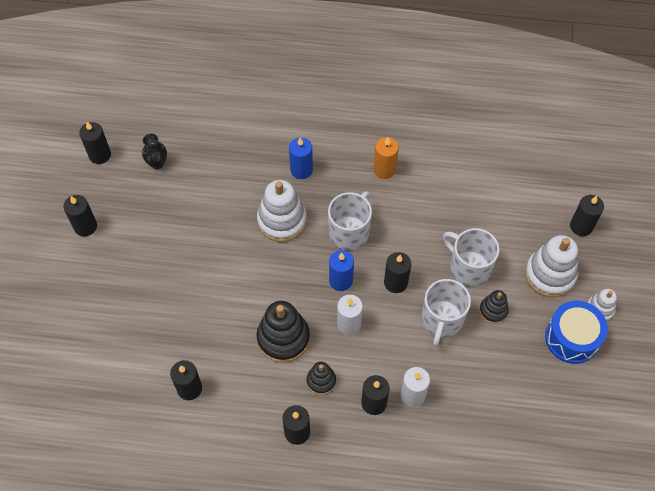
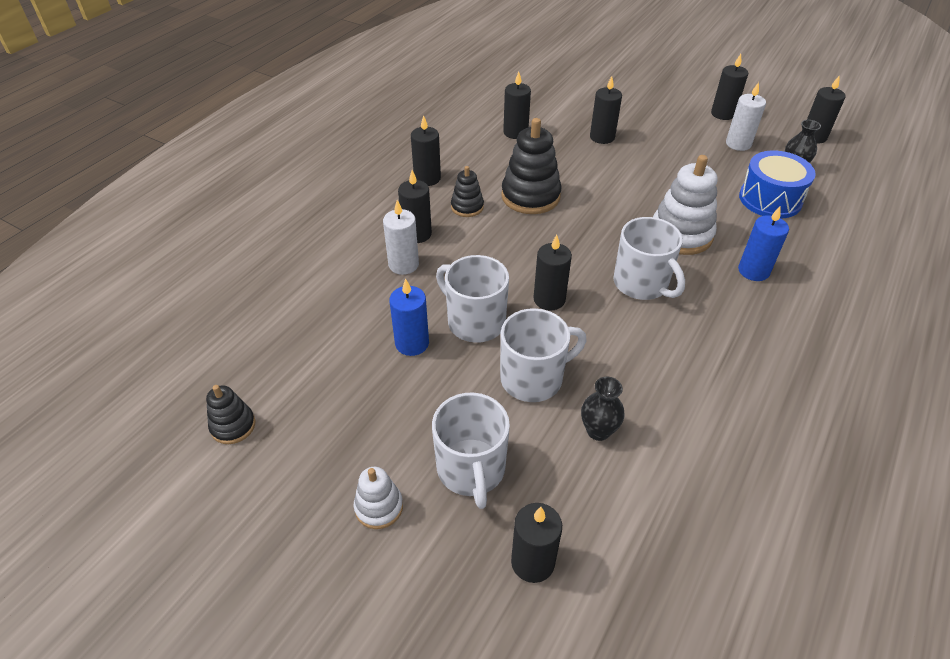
camera: 115 degrees right, 15 degrees down
(167, 312) = (602, 137): none -> black candle
(341, 280) = (576, 255): blue candle -> blue candle (412, 343)
(349, 324) = (518, 245): white candle -> white candle (738, 144)
(384, 170) = (731, 349): orange candle -> none
(486, 221) = (598, 431): none -> black vase
(493, 310) = (456, 377): black stacking toy -> black stacking toy (233, 426)
(550, 274) = (471, 469): white stacking toy -> white mug
(572, 338) = (361, 446): blue drum -> blue drum (770, 199)

